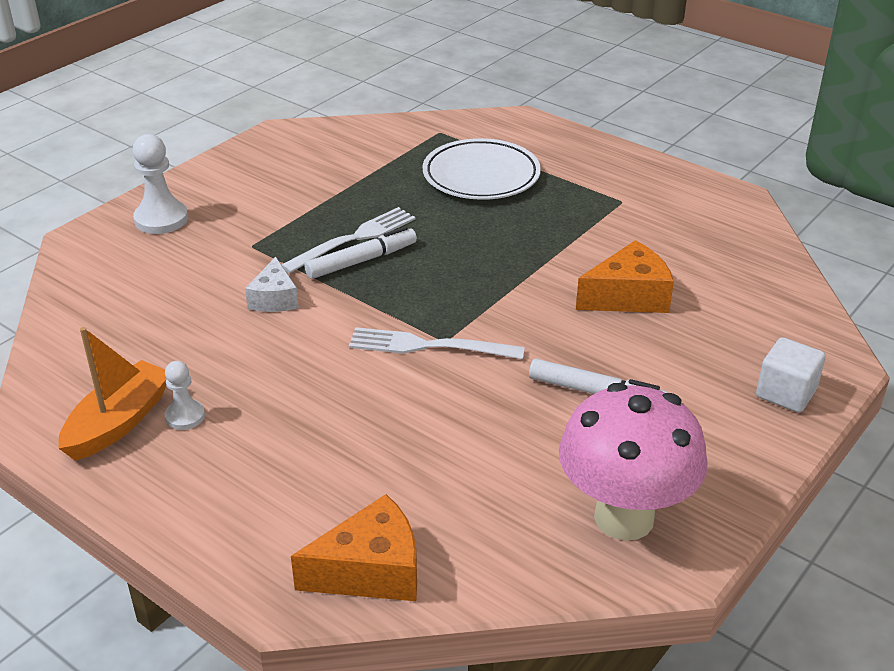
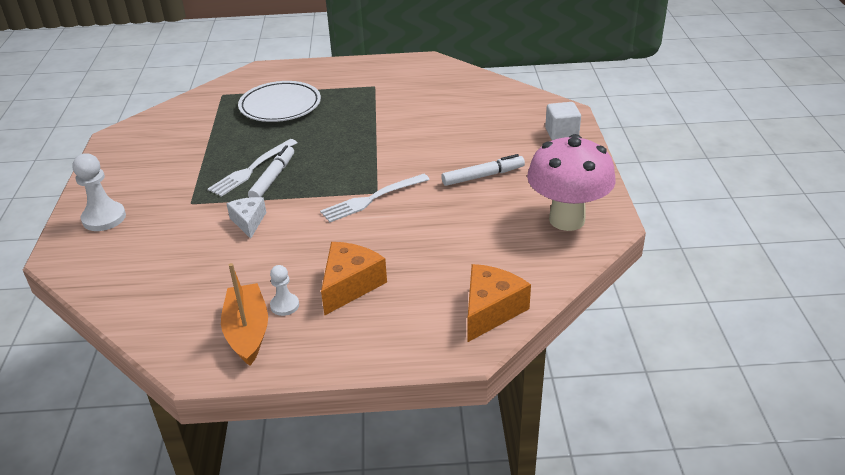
camera: 40 degrees left, 0 degrees up
(274, 299) = (248, 222): white cheese -> white cheese turned 150 degrees counterclockwise
(354, 238) = (251, 169): white fork -> white fork turned 150 degrees counterclockwise
(628, 296) = (439, 127): orange cheese -> orange cheese (350, 285)

